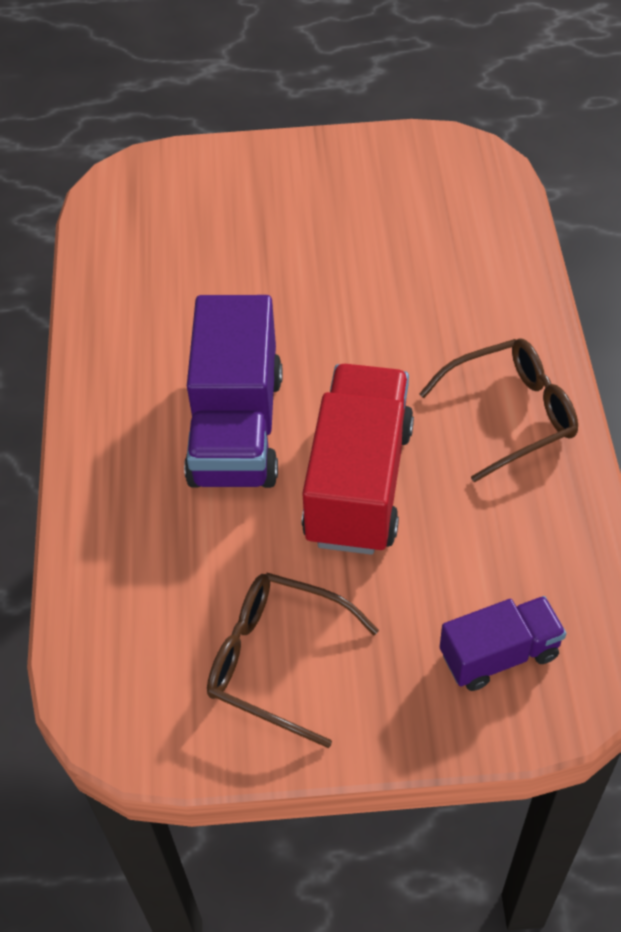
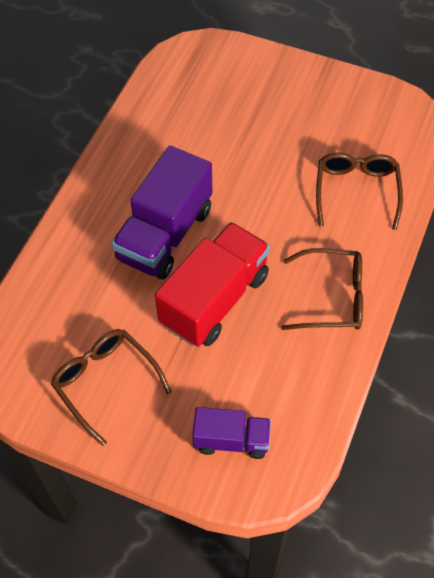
camera: 25 degrees right, 5 degrees up
(456, 273) = (356, 191): none -> brown glasses

